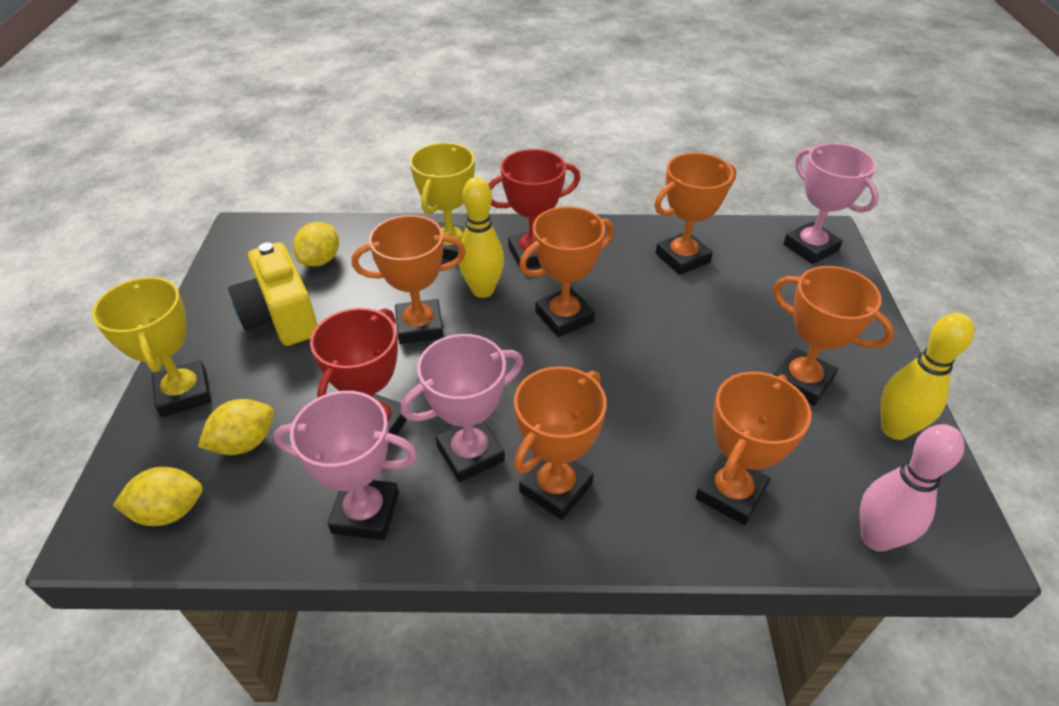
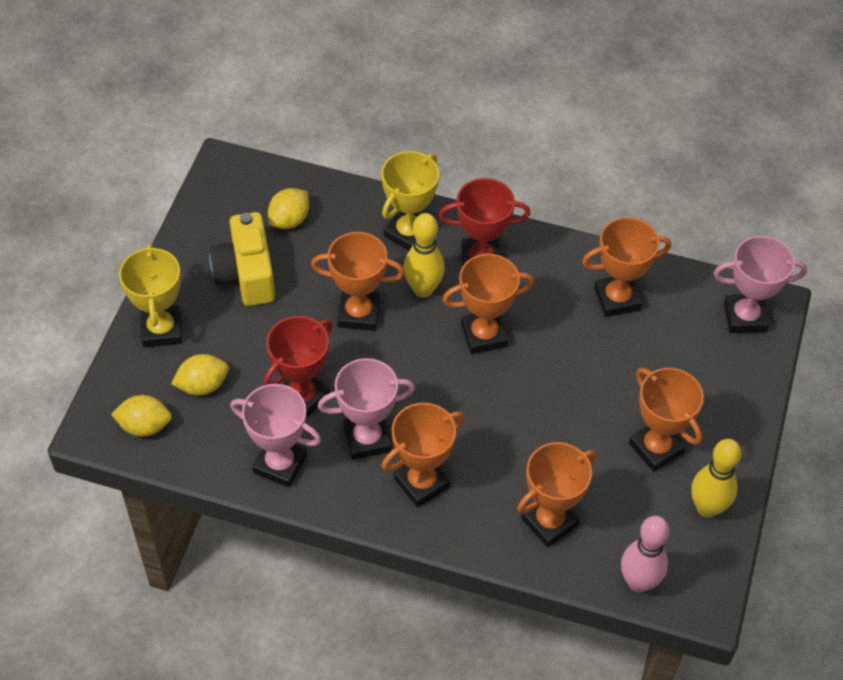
camera: 15 degrees right, 10 degrees up
(810, 247) = (745, 317): pink trophy -> pink trophy turned 75 degrees counterclockwise

